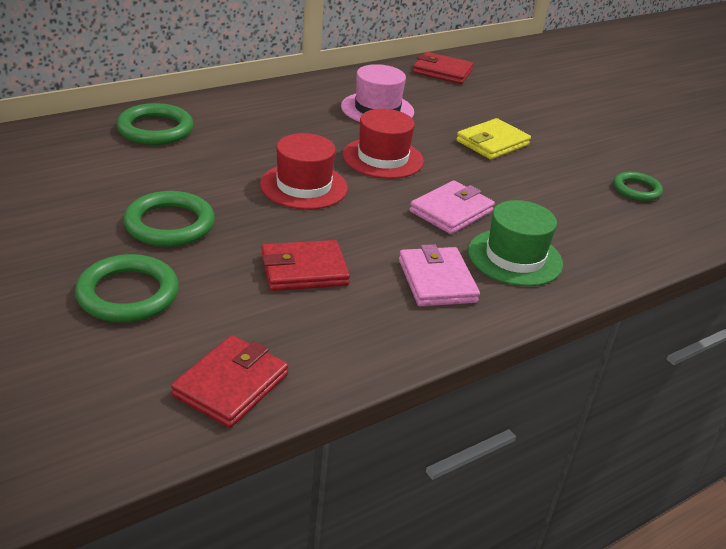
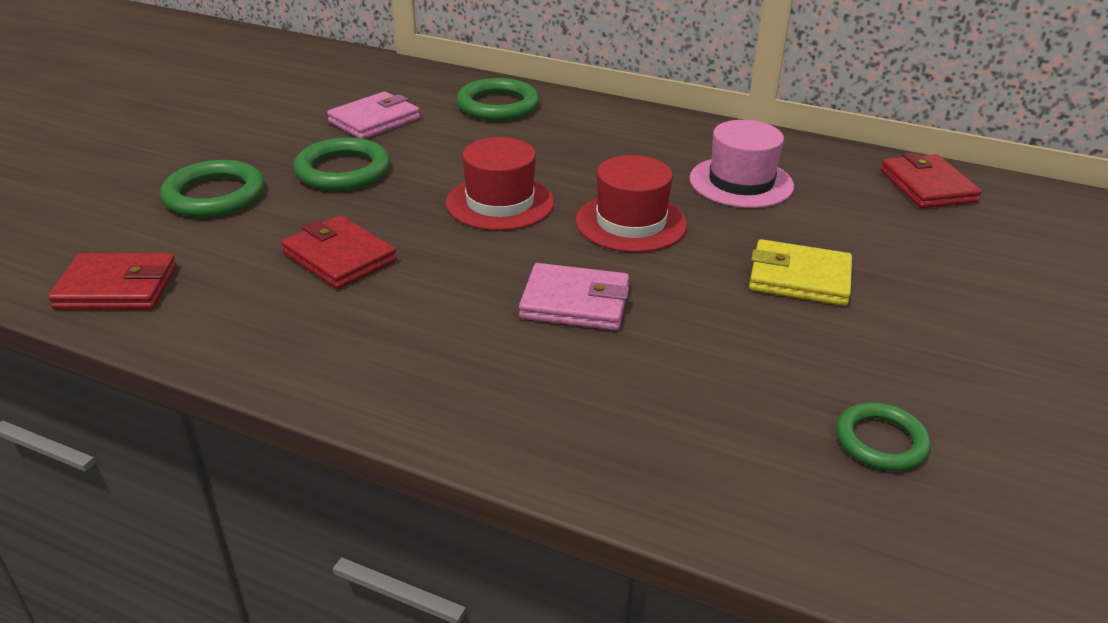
camera: 60 degrees right, 0 degrees up
(437, 281) = (407, 341): pink wallet -> pink wallet (374, 120)
(515, 257) = (527, 381): green hat -> none

